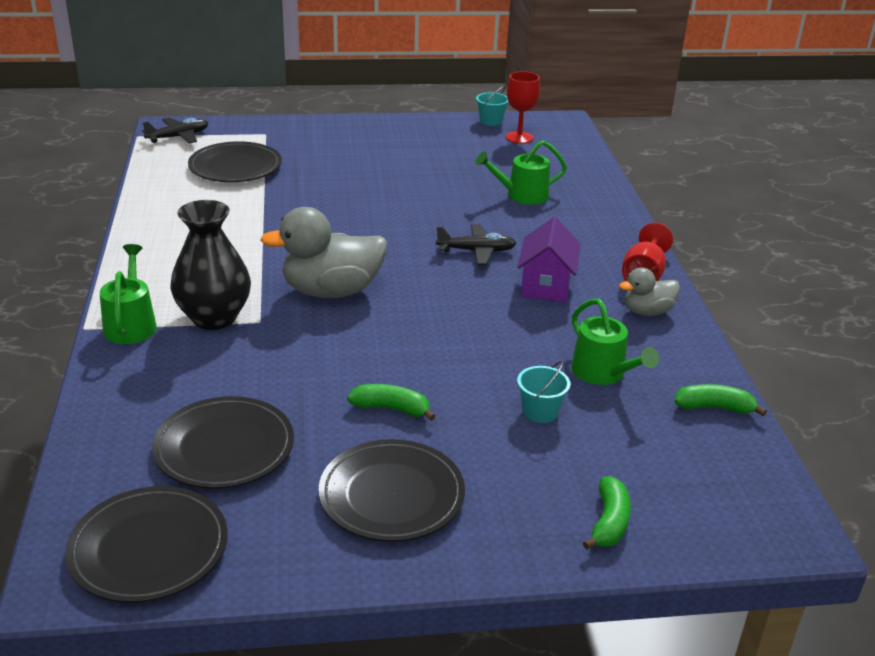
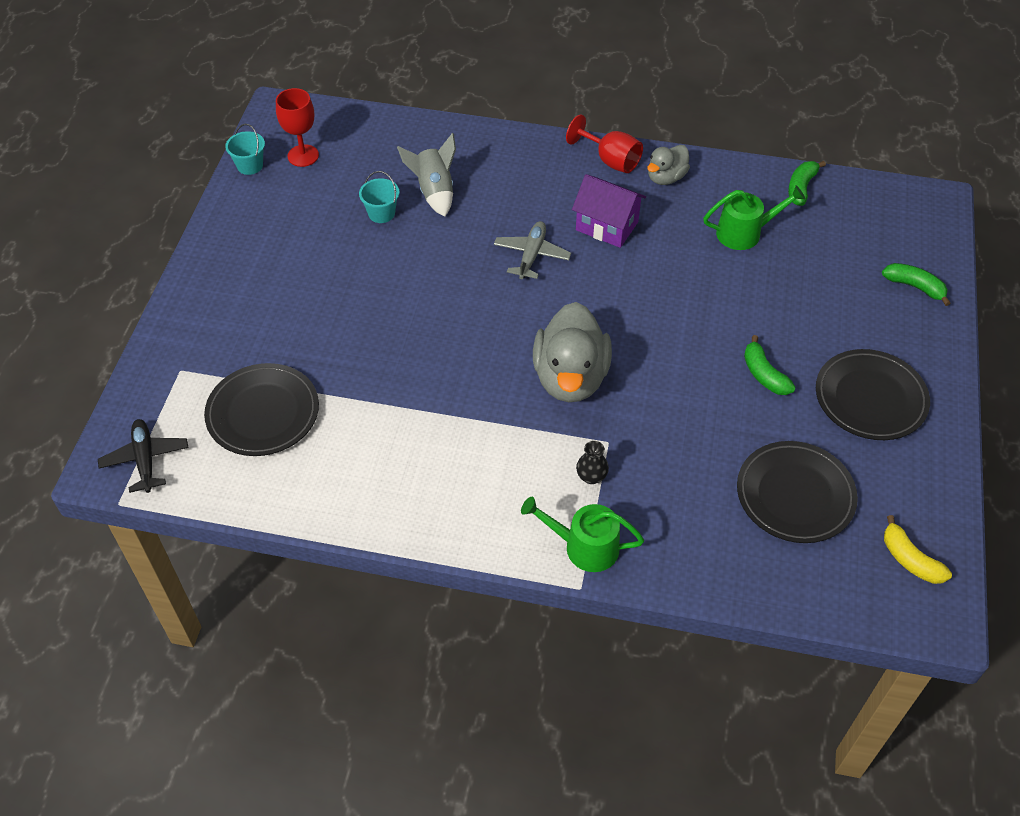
camera: 70 degrees left, 20 degrees up
(149, 549) = (910, 559): black plate -> yellow banana
(214, 317) = (591, 476): black vase -> black vase, size x0.41
(391, 409) = (764, 374): green banana -> green banana turned 60 degrees counterclockwise
(476, 251) = (531, 255): black plane -> grey plane
(522, 195) = (434, 192): green watering can -> grey rocket
(540, 411) = (786, 285): turquoise bucket -> turquoise bucket (381, 213)
(647, 312) = (666, 178): grey duck -> grey duck turned 45 degrees clockwise

